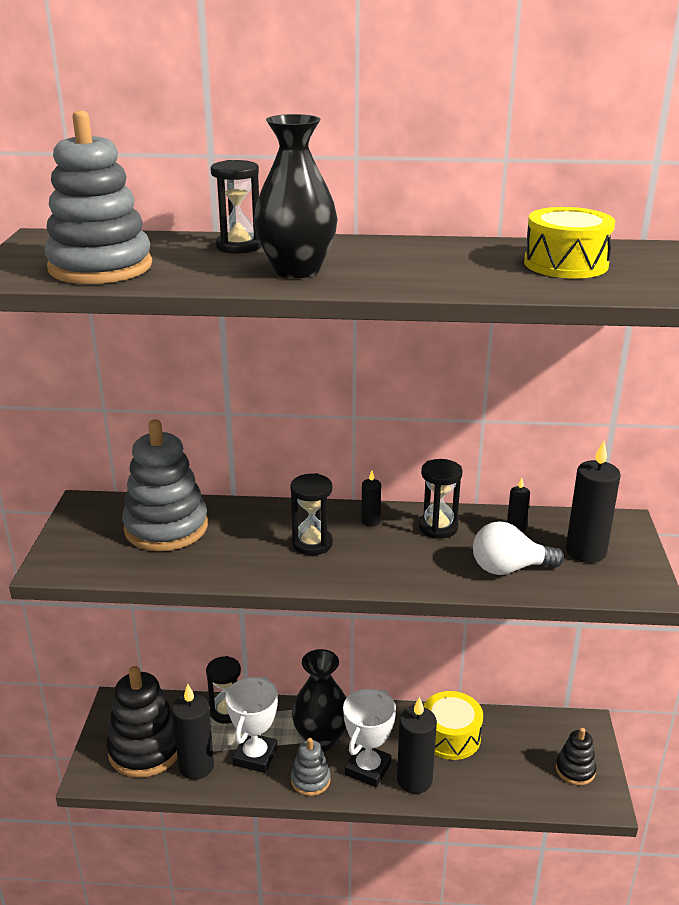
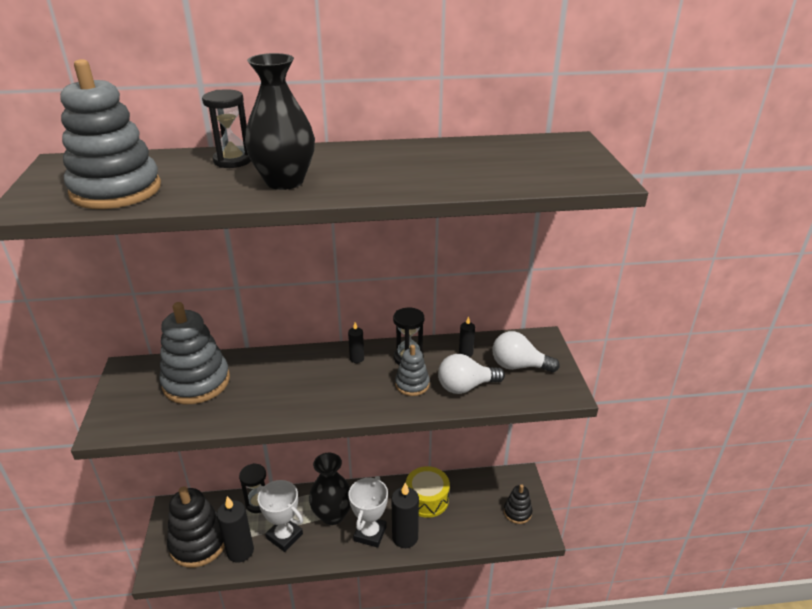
camera: 10 degrees left, 5 degrees up
(255, 756) = (284, 536): white trophy -> white trophy turned 60 degrees counterclockwise
(310, 780) = (328, 549): grey stacking toy -> grey stacking toy (412, 384)
(312, 544) = (314, 383): black hourglass -> none
(565, 264) = (495, 160): yellow drum -> none
(585, 551) = (518, 366): black candle -> white light bulb

